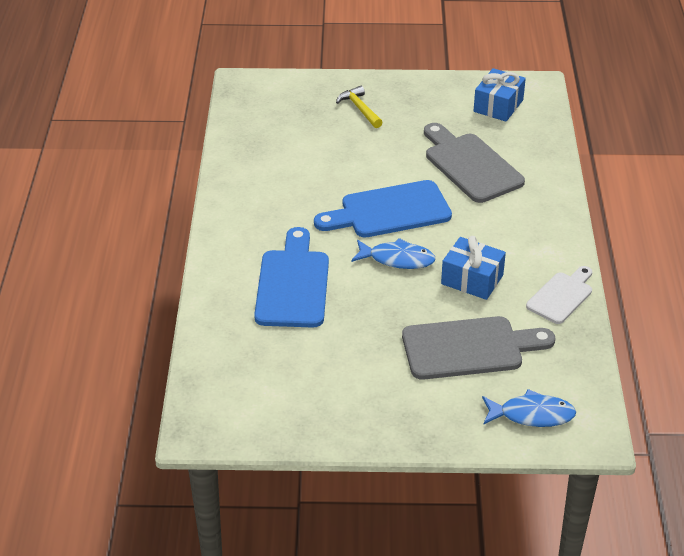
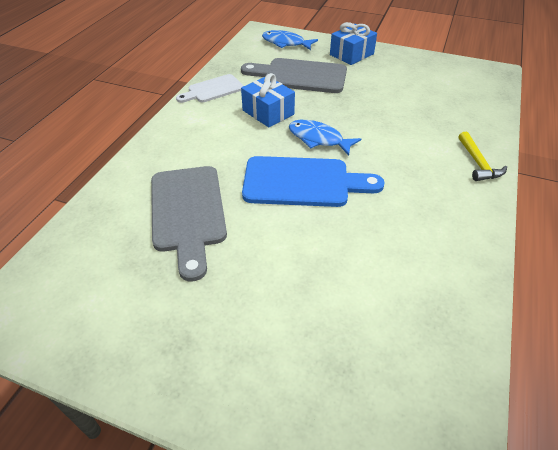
camera: 160 degrees left, 5 degrees up
(292, 284) = (416, 139): blue cutting board -> none
(360, 109) = (263, 347): yellow hammer -> yellow hammer (478, 163)
(498, 106) = (80, 292): blue gift -> blue gift (351, 54)

